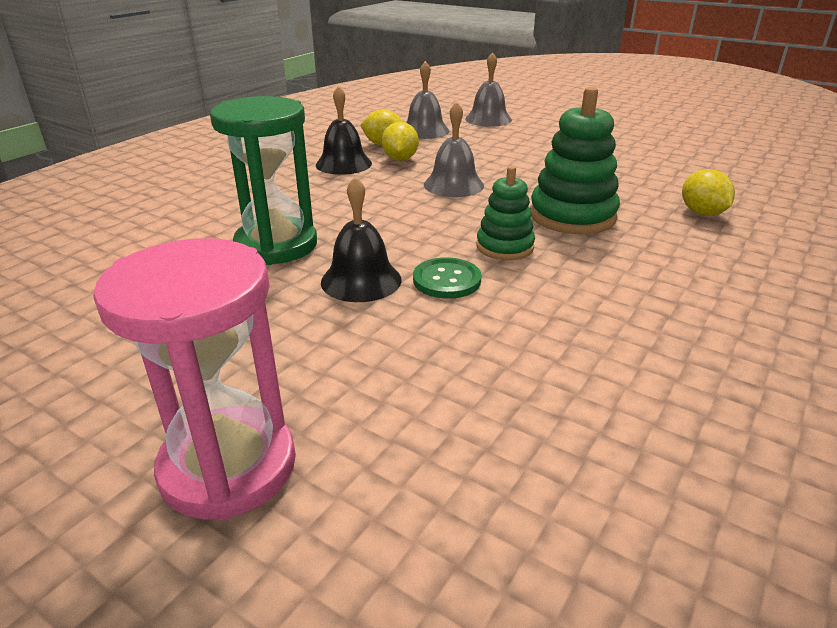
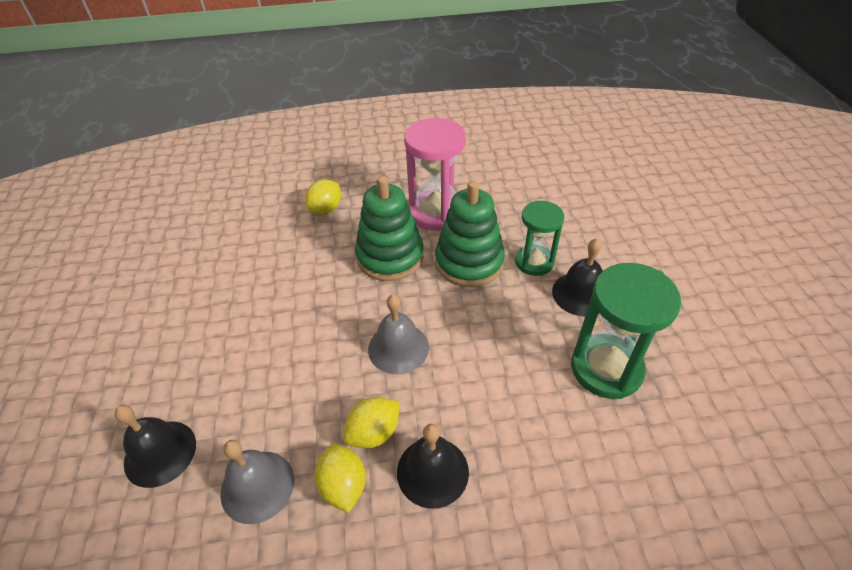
camera: 130 degrees left, 15 degrees up
(228, 466) = (717, 237): pink hourglass -> pink hourglass (436, 213)
(446, 280) = (534, 262): green button -> green hourglass
(488, 119) = (160, 453): grey bell -> black bell
(504, 247) = (469, 262): green stacking toy -> green stacking toy, size x1.63

